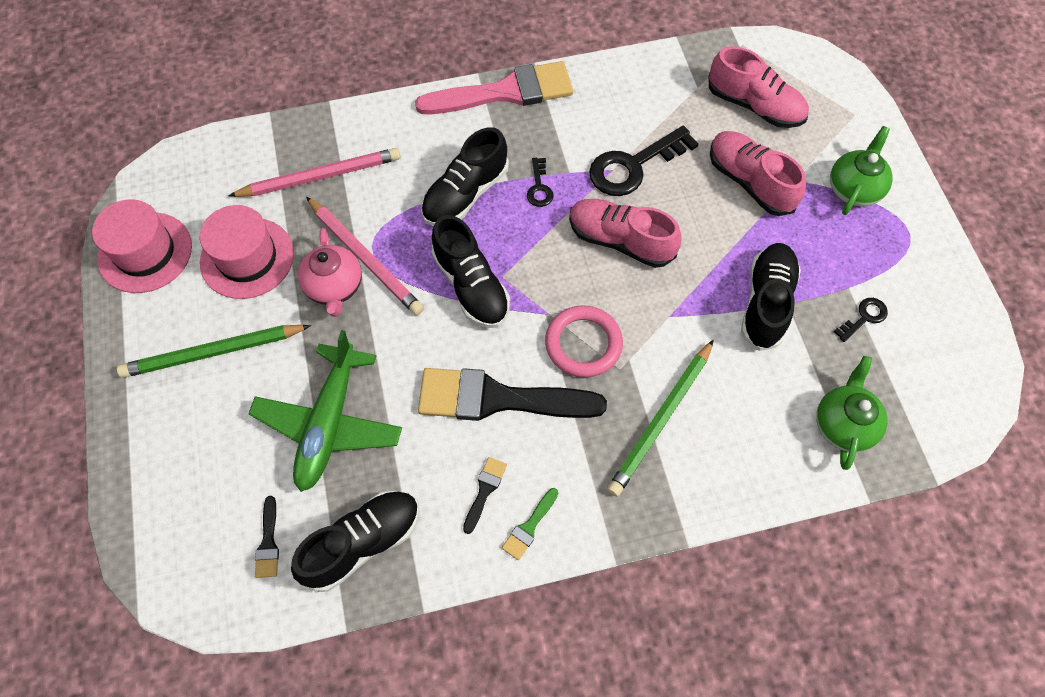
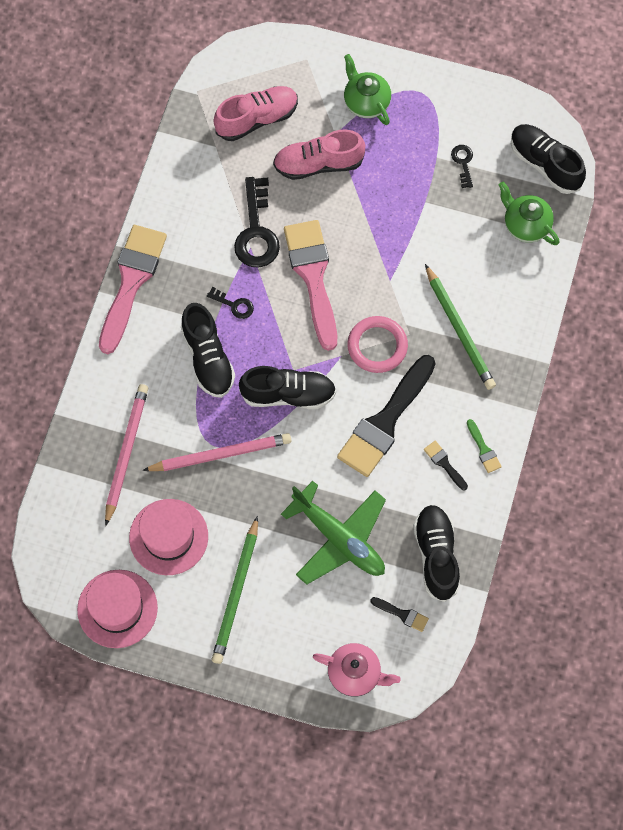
camera: 60 degrees left, 5 degrees up
(334, 287) = (232, 487): pink teapot -> pink teapot (355, 674)
(620, 241) = (313, 277): pink shoe -> pink brush
(766, 303) = (417, 215): black shoe -> black shoe (545, 164)

